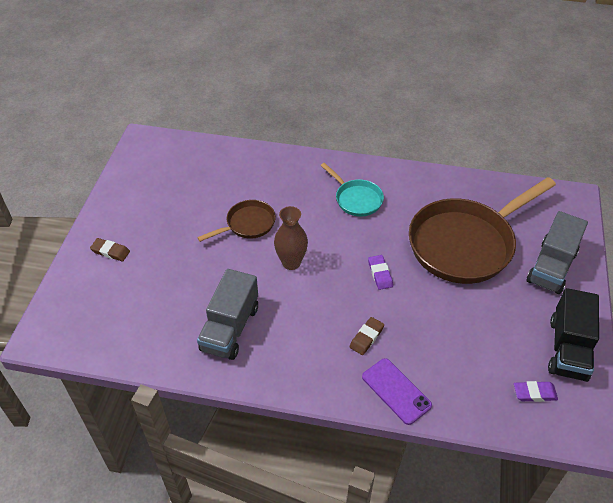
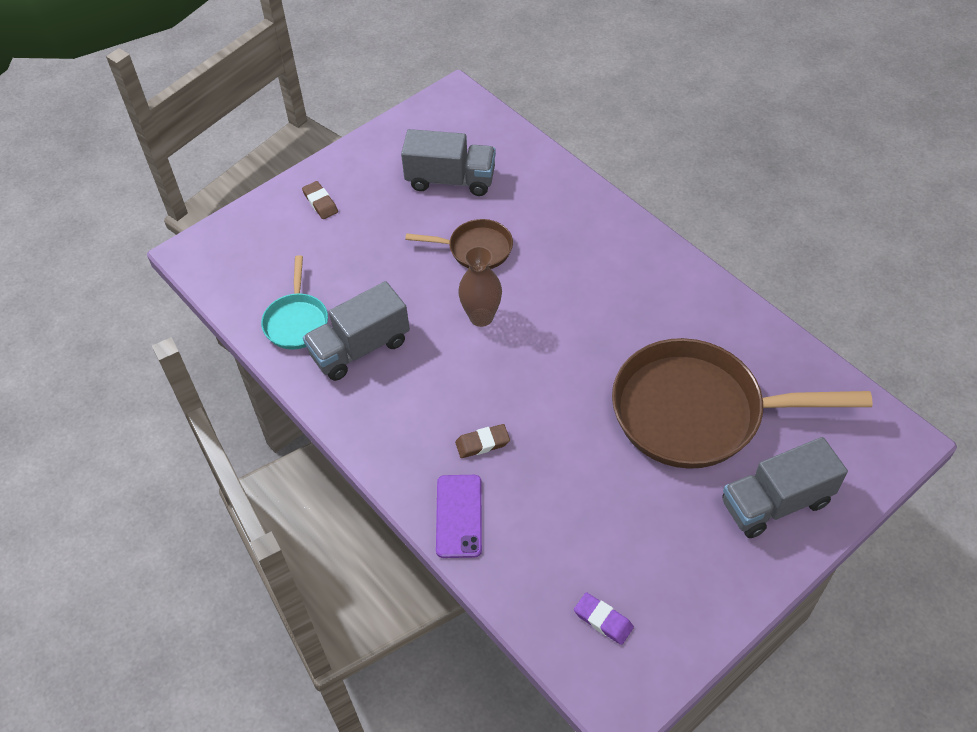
camera: 40 degrees right, 5 degrees up
(190, 191) = (450, 180): none -> grey truck
(356, 199) = (620, 287): turquoise pan -> turquoise pan (296, 321)
(380, 274) = (563, 386): purple eraser -> none
(568, 349) = (693, 602): black truck -> none

